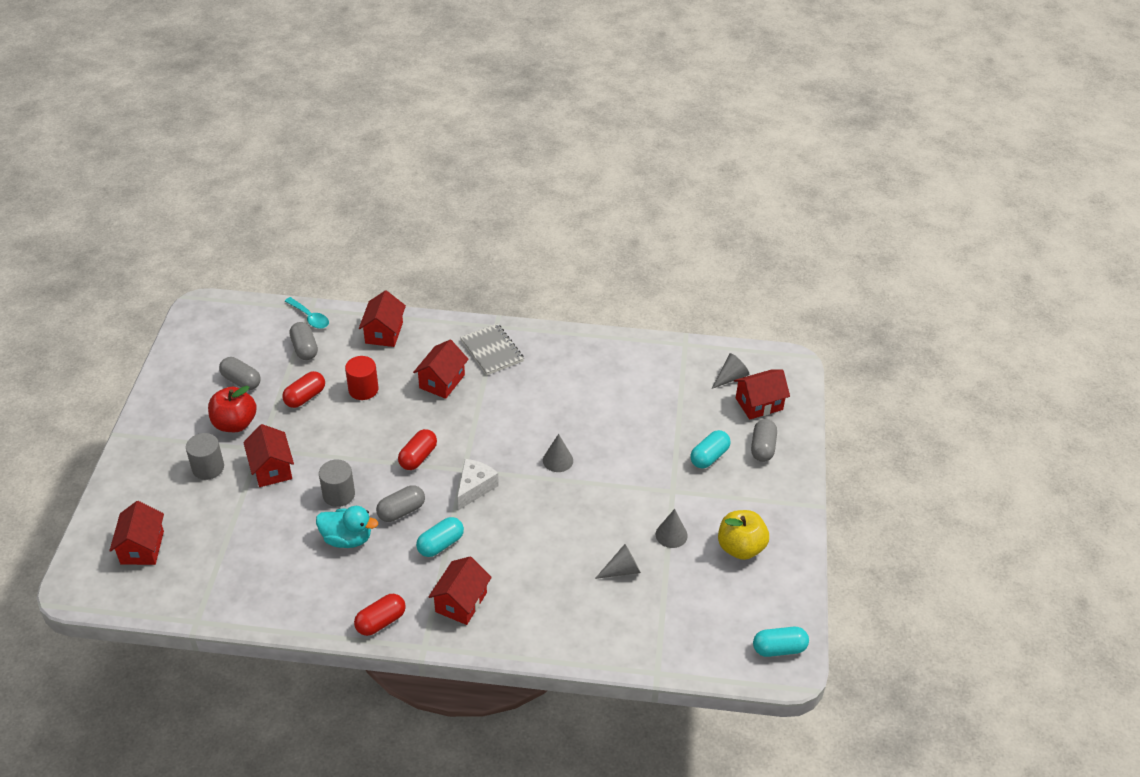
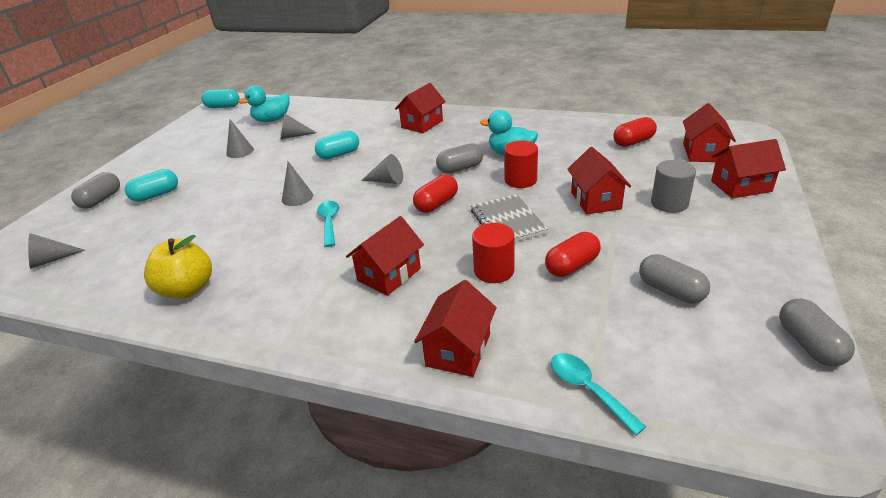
camera: 165 degrees left, 10 degrees down
(235, 423) = (656, 241): red apple -> none
(304, 348) = (586, 332): grey capsule -> grey capsule (809, 344)
(338, 494) = (520, 180): grey cylinder -> red cylinder
(381, 622) = (484, 117): red capsule -> red capsule (633, 142)
(440, 544) = (429, 150): turquoise capsule -> turquoise capsule (339, 154)
(474, 488) = (387, 181): white cheese -> grey cone
(492, 351) = (307, 310): grey notebook -> grey notebook (507, 222)
(511, 430) = (329, 222): none -> turquoise spoon
(675, 610) = (272, 120): none -> turquoise duck
(740, 547) = (195, 144): yellow apple -> yellow apple (187, 289)
(759, 404) = (56, 234): red house -> red house (741, 186)

